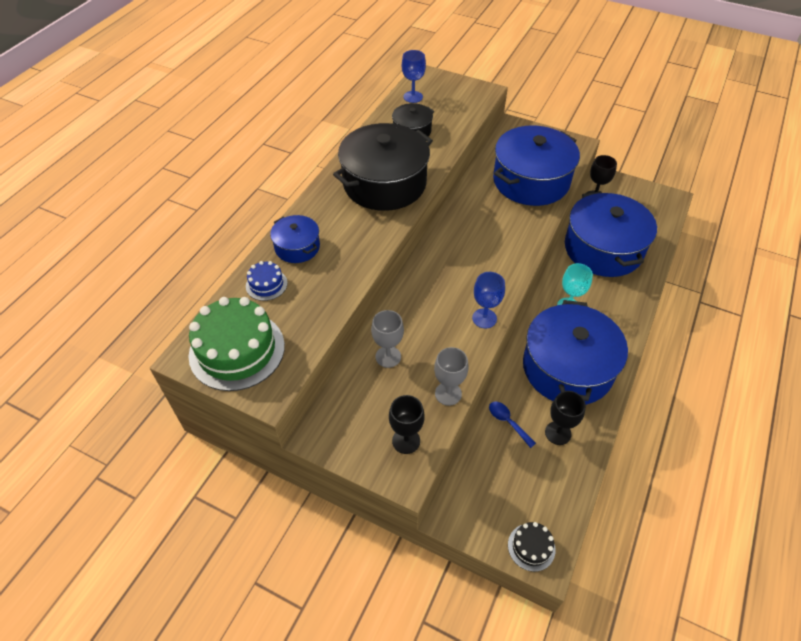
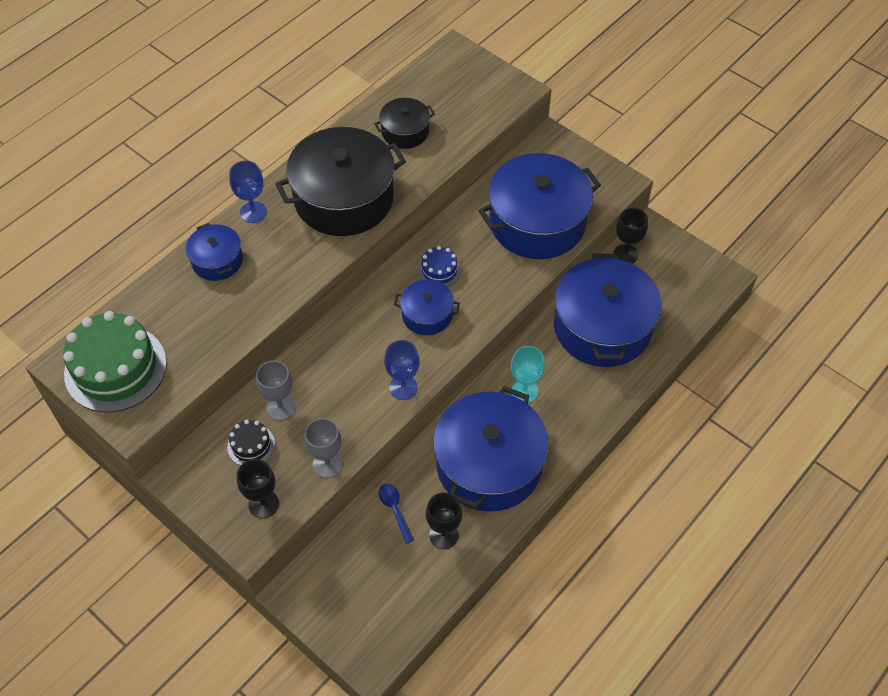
camera: 15 degrees right, 5 degrees up
(266, 284) = (169, 299): blue cake -> blue cake (439, 270)
(413, 97) = (426, 82): blue goblet -> blue goblet (253, 212)
(478, 261) = (427, 315): none -> blue pot
(531, 547) = (361, 645): black cake -> black cake (251, 445)

